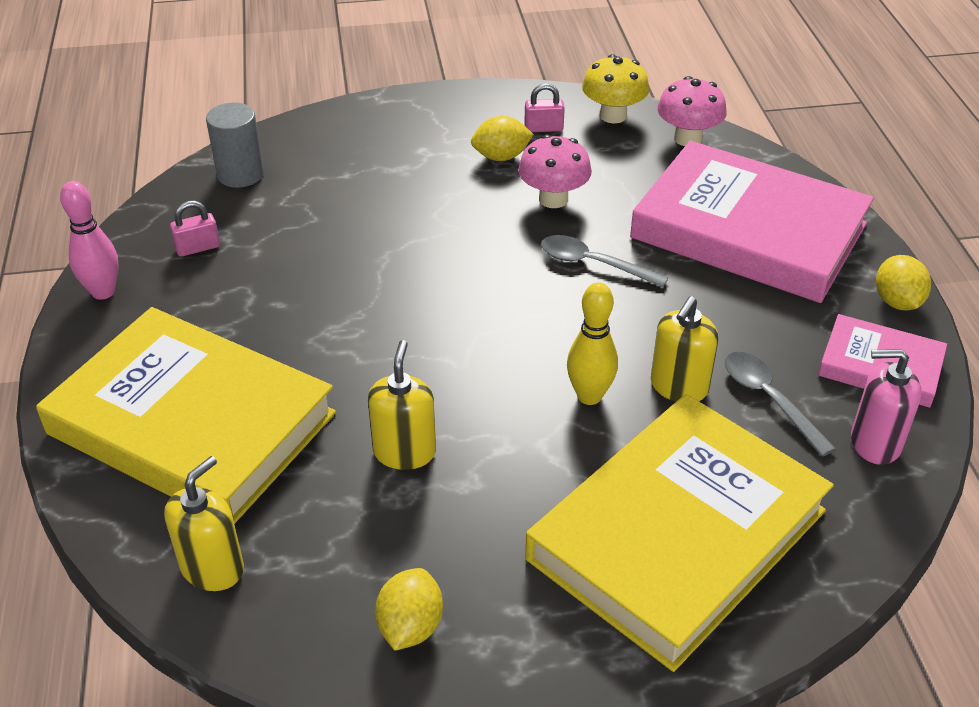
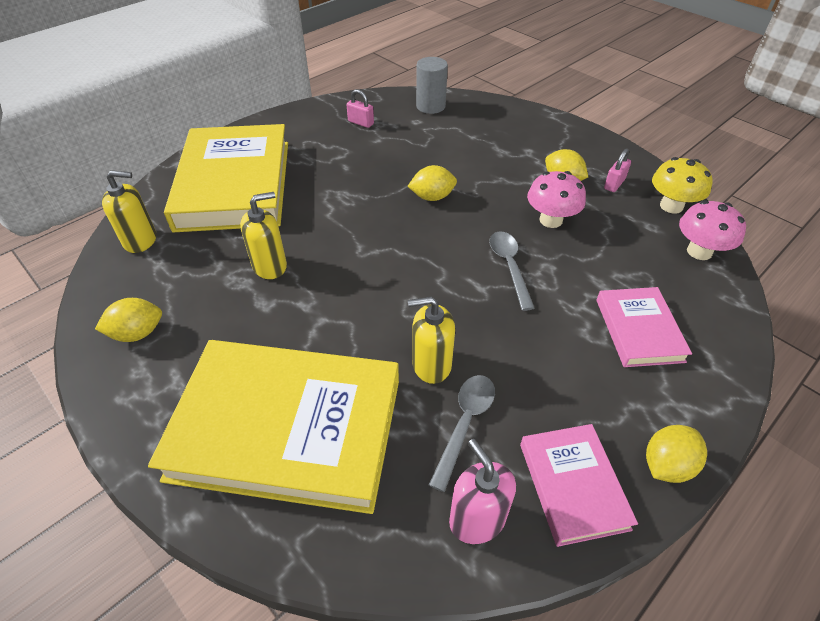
camera: 55 degrees right, 5 degrees up
(103, 292) = (302, 114): pink bowling pin -> none
(423, 261) = (432, 197): none -> yellow lemon
(543, 128) = (614, 184): pink padlock -> pink padlock turned 75 degrees clockwise
(589, 396) = (382, 323): yellow bowling pin -> none
(748, 231) = (638, 330): pink book -> pink book, size x0.49

